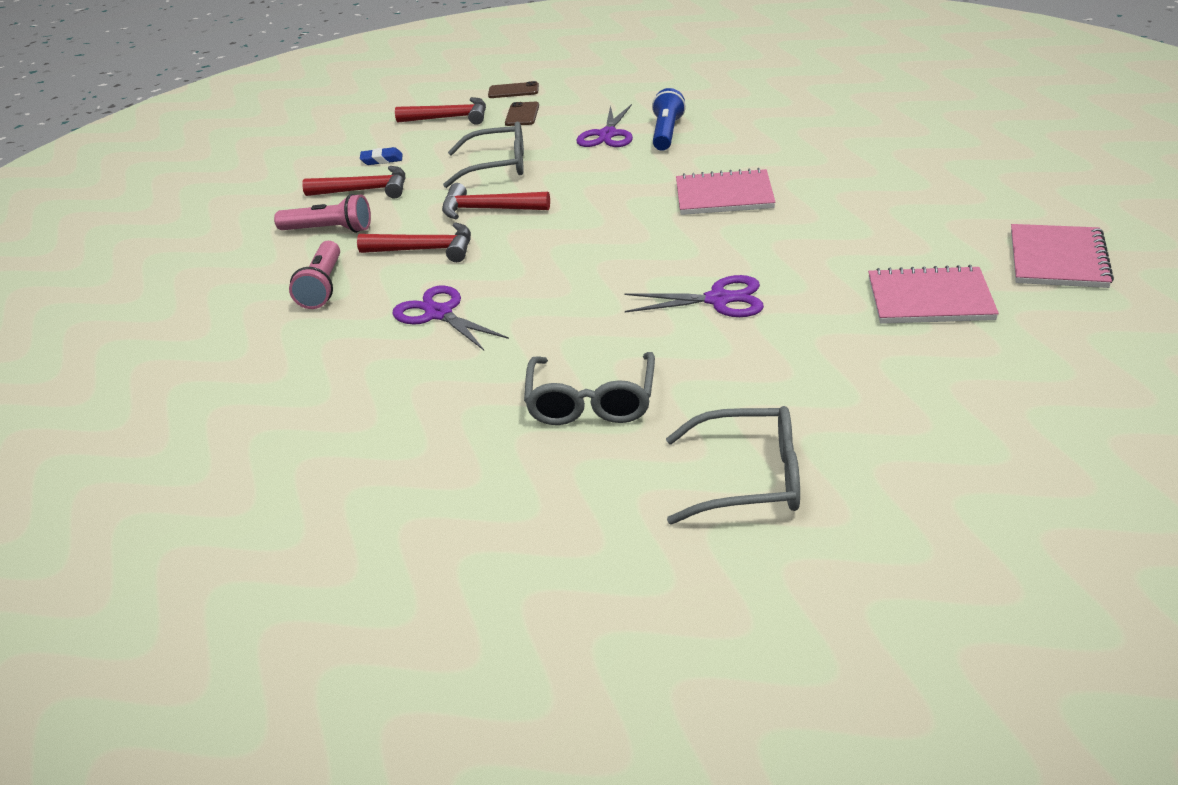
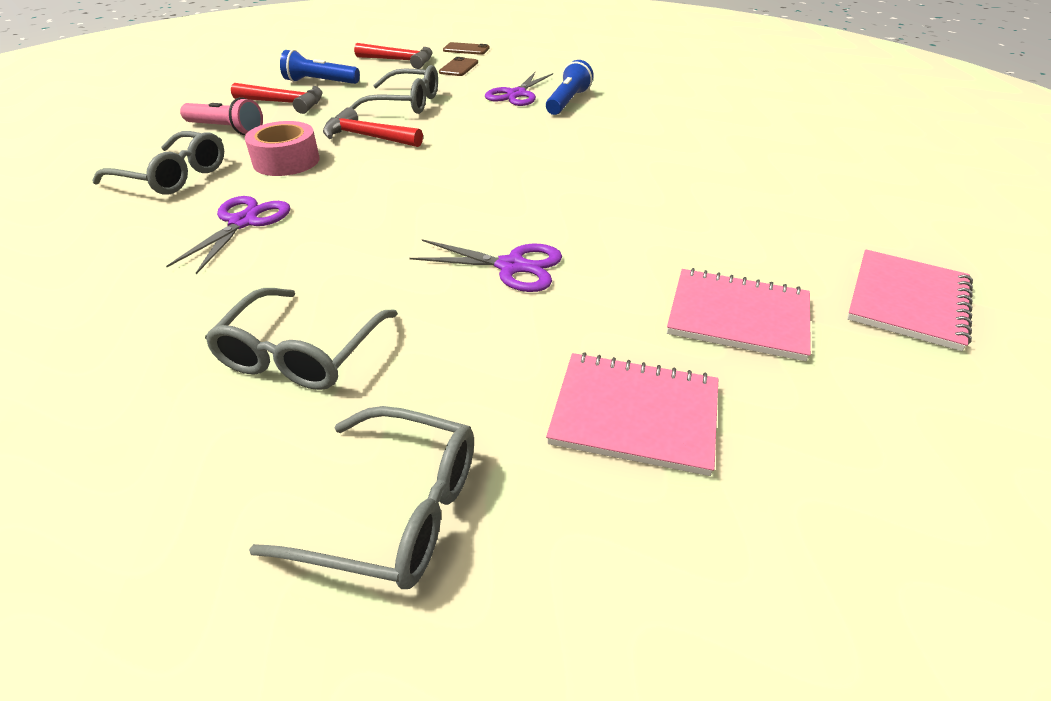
camera: 10 degrees right, 5 degrees up
(322, 287) = (173, 176): pink flashlight -> grey glasses
(382, 160) = (320, 82): blue eraser -> blue flashlight
(426, 250) = (286, 161): red hammer -> pink tape
(439, 314) = (243, 222): purple scissors -> purple scissors turned 45 degrees clockwise
(724, 196) = (584, 164): pink notebook -> pink notebook (634, 415)

